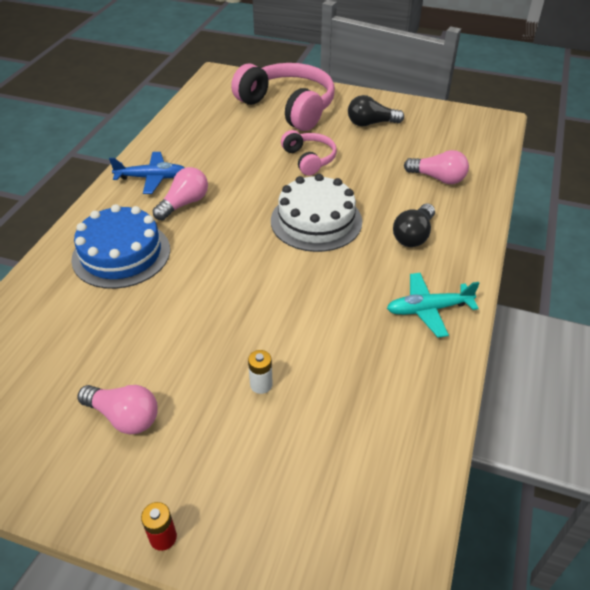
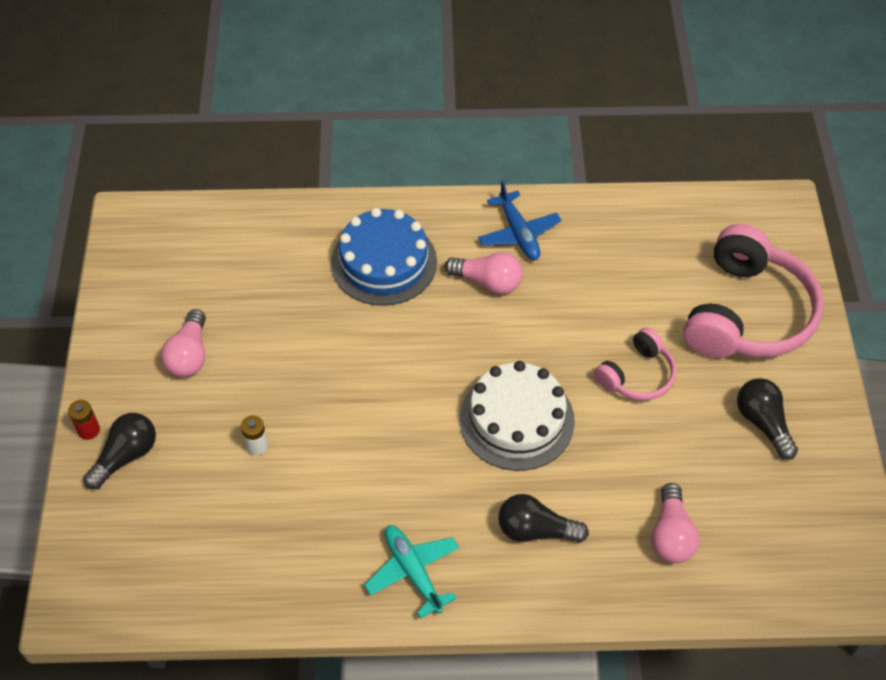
camera: 70 degrees right, 10 degrees up
(217, 504) = (126, 456): none -> black light bulb

